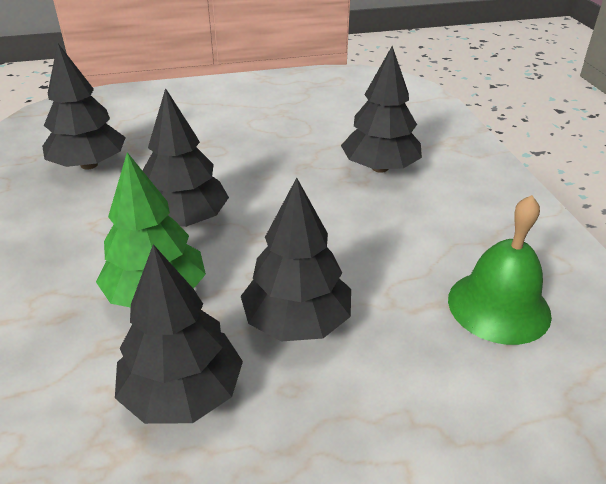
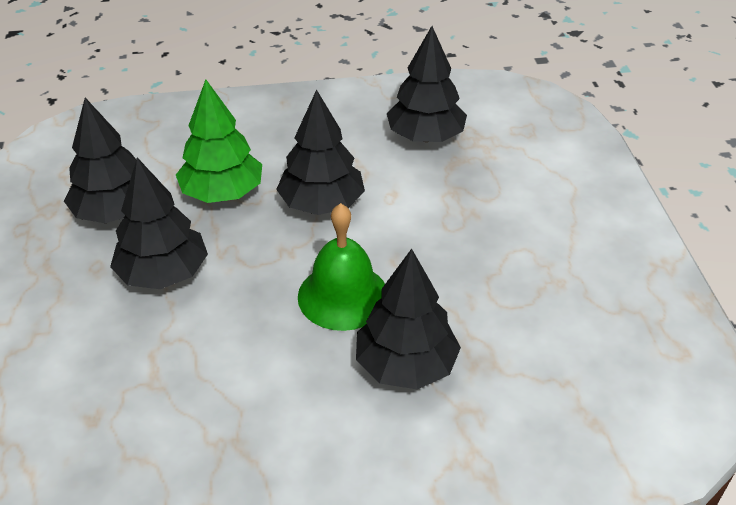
camera: 95 degrees right, 5 degrees up
(498, 306) = (133, 423): green bell -> green bell (343, 296)

